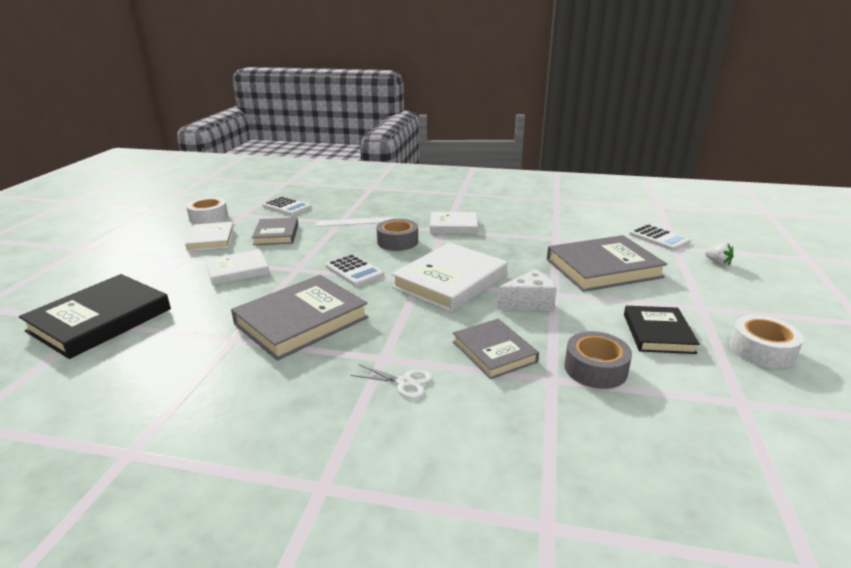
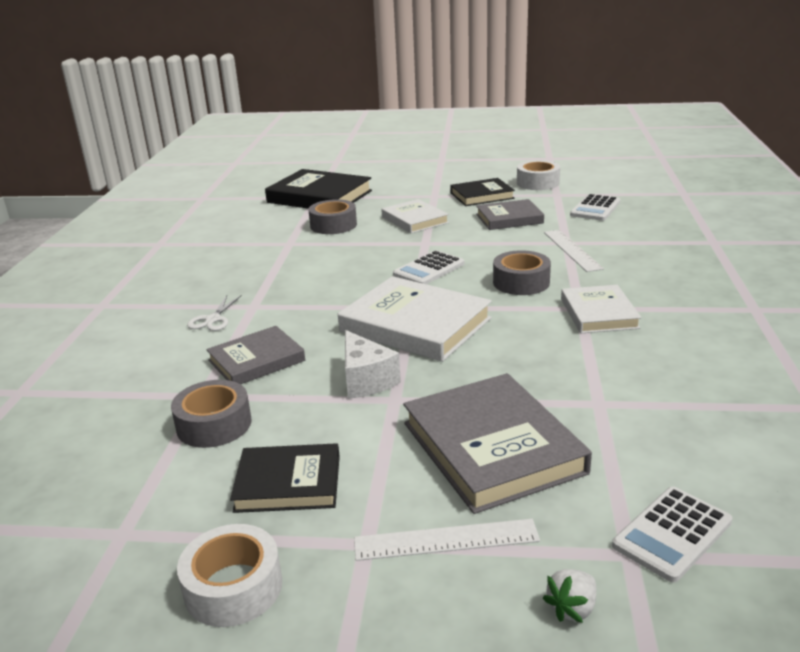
camera: 85 degrees right, 0 degrees up
(206, 312) = (333, 225): none -> grey tape
(211, 239) = (482, 196): white book -> black book
(301, 321) = (319, 262): grey book -> none
(687, 286) = (446, 539): none -> white ruler

